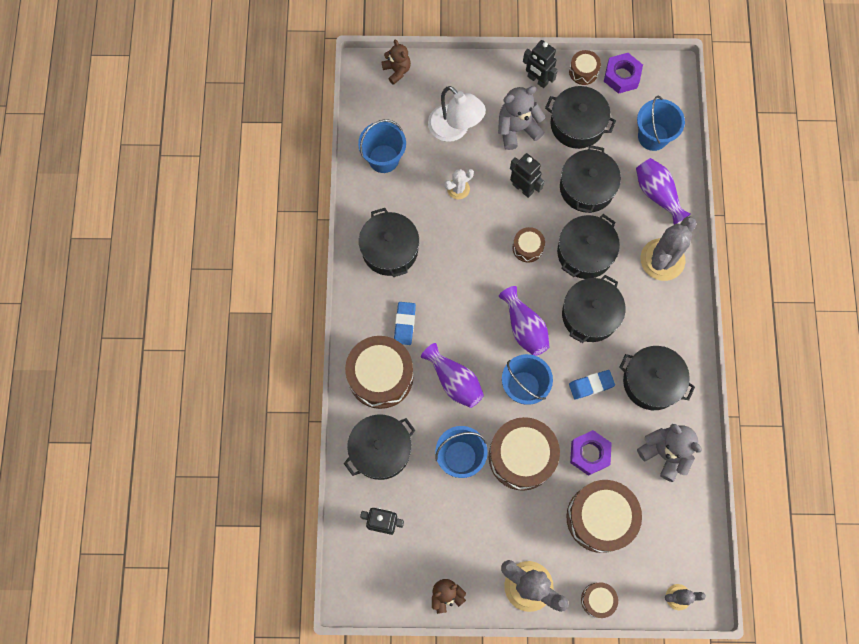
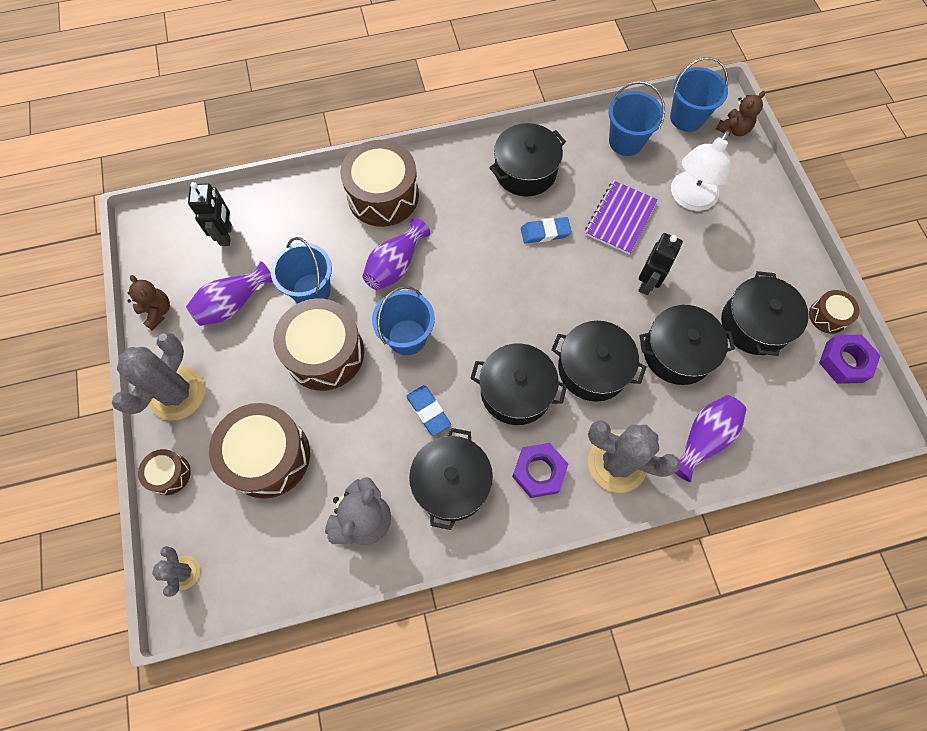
camera: 75 degrees right, 5 degrees down
(380, 450) = (303, 214): black pot -> none
(404, 324) = (446, 204): blue eraser -> blue eraser (545, 232)
(458, 189) = (620, 218): white cactus -> purple notebook
(517, 129) = (718, 261): grey teddy bear -> none
(524, 327) = (478, 322): purple vase -> purple vase (233, 303)
(527, 247) = (576, 304): brown drum -> none
(537, 80) = (791, 268): black robot -> none
(589, 454) = (344, 427): purple nut -> purple nut (538, 472)
(653, 136) = (779, 417): blue bucket -> blue bucket (687, 118)

